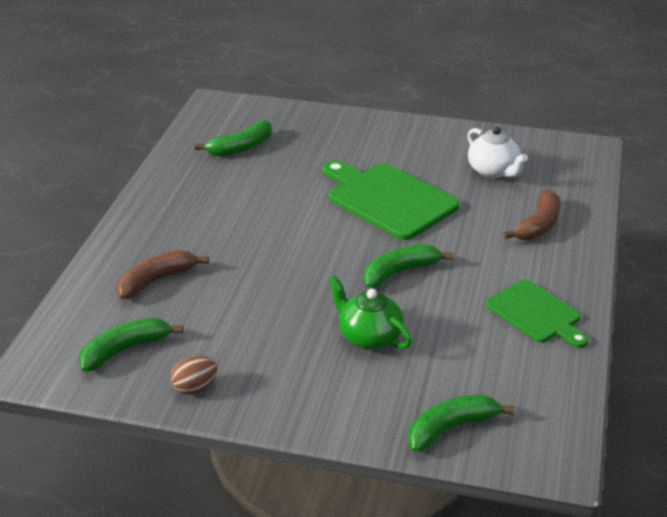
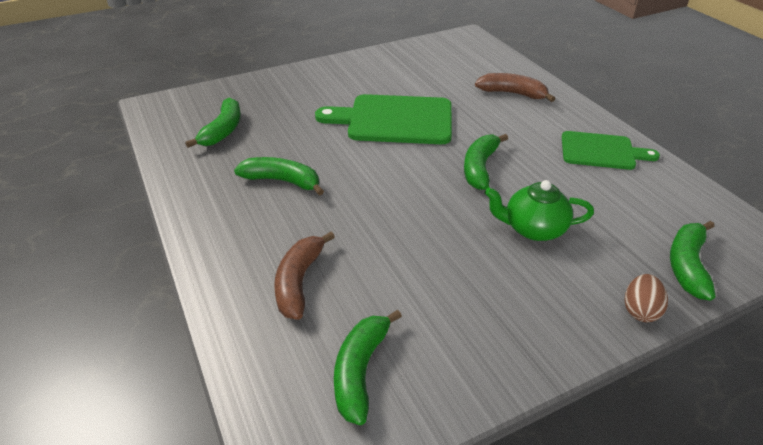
camera: 40 degrees left, 5 degrees up
(195, 388) = (474, 364): brown egg -> brown egg (640, 310)
(233, 208) = (282, 181): none -> green banana
(493, 171) = (434, 71): white teapot -> none
(538, 225) = (512, 93): brown banana -> brown banana turned 60 degrees counterclockwise

